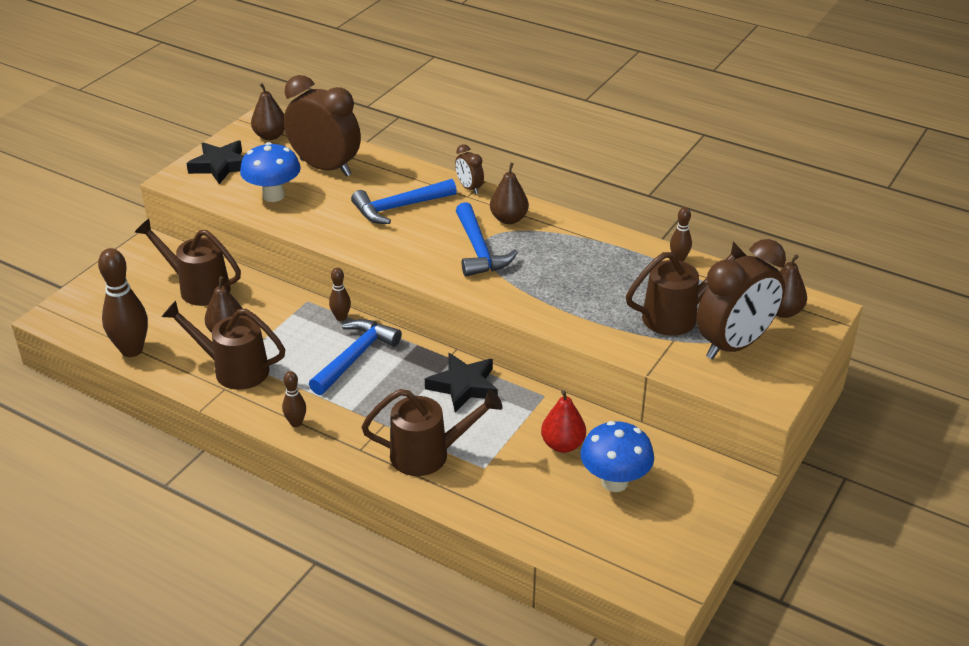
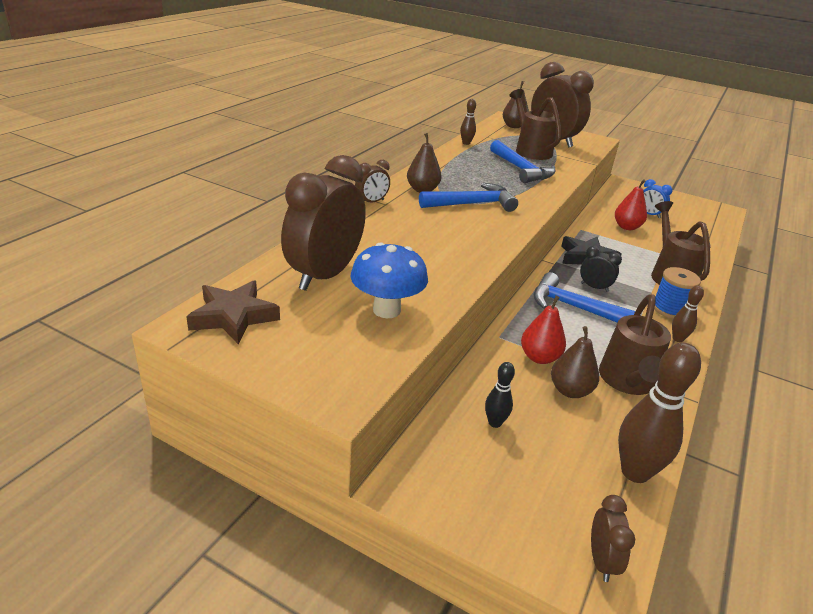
camera: 95 degrees left, 5 degrees down
(67, 319) = (601, 561): none -> brown clock
(198, 288) = (495, 423): brown watering can -> black bowling pin
(221, 166) = (308, 356): black star -> none
(270, 136) = (233, 317): brown pear -> brown star
(274, 321) = (539, 357): none -> red pear
(341, 317) = (520, 315): brown bowling pin -> none
(352, 432) = (669, 309): none -> blue spool
(396, 380) = (594, 287): none -> black clock
(399, 207) = (408, 235): blue hammer -> blue hammer (521, 169)
(614, 482) = (649, 214): blue mushroom -> blue clock

